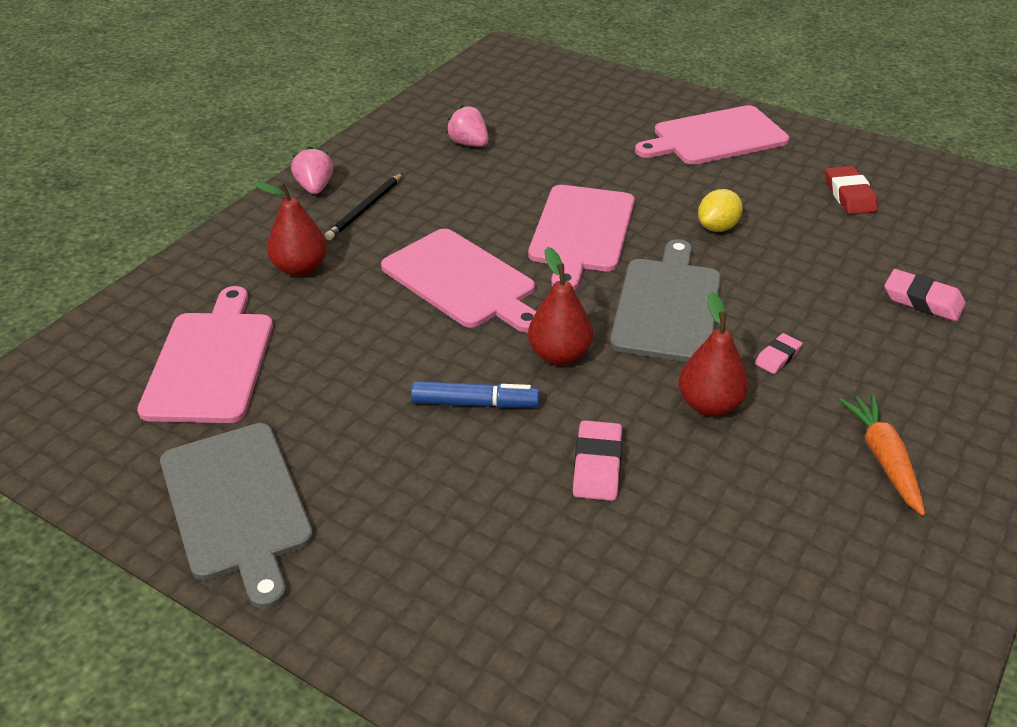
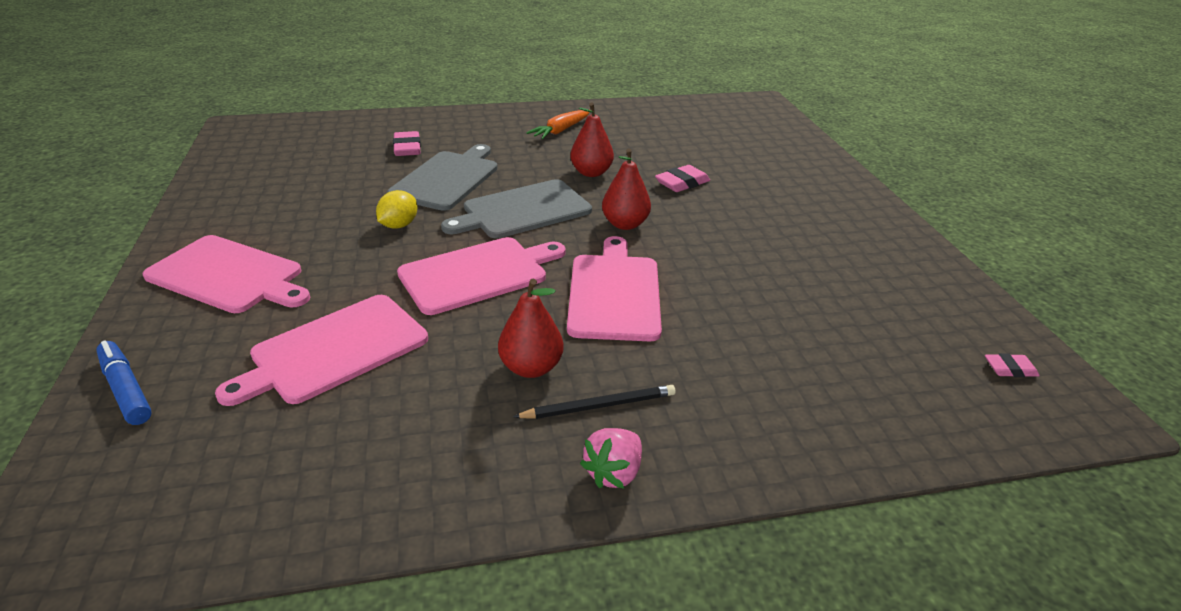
camera: 135 degrees left, 5 degrees down
(211, 362) = (866, 345): pink cutting board -> pink cutting board (334, 350)
(237, 505) = (896, 259): grey cutting board -> grey cutting board (447, 179)
(300, 268) = (726, 381): red pear -> red pear (531, 367)
(469, 144) = (389, 417): pink strawberry -> none
(475, 403) = (707, 230): blue marker -> blue marker (126, 389)
(717, 227) = (399, 225): yellow lemon -> yellow lemon turned 60 degrees counterclockwise
(777, 357) = (522, 168): pink eraser -> pink eraser (1009, 369)
(849, 195) = (289, 195): red eraser -> none

